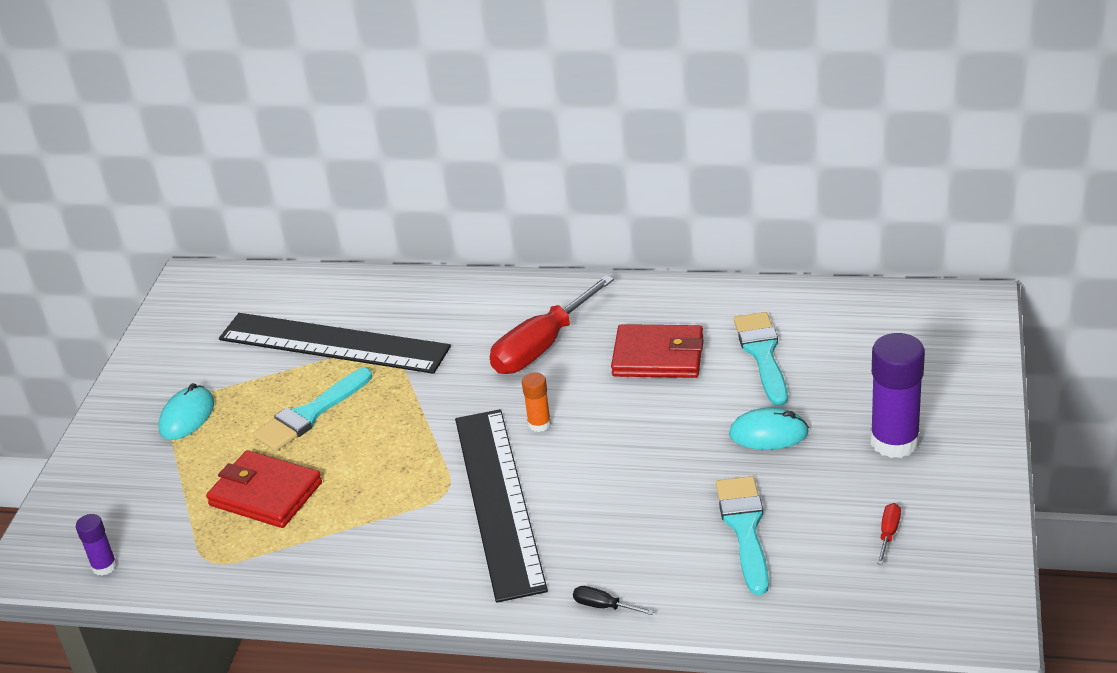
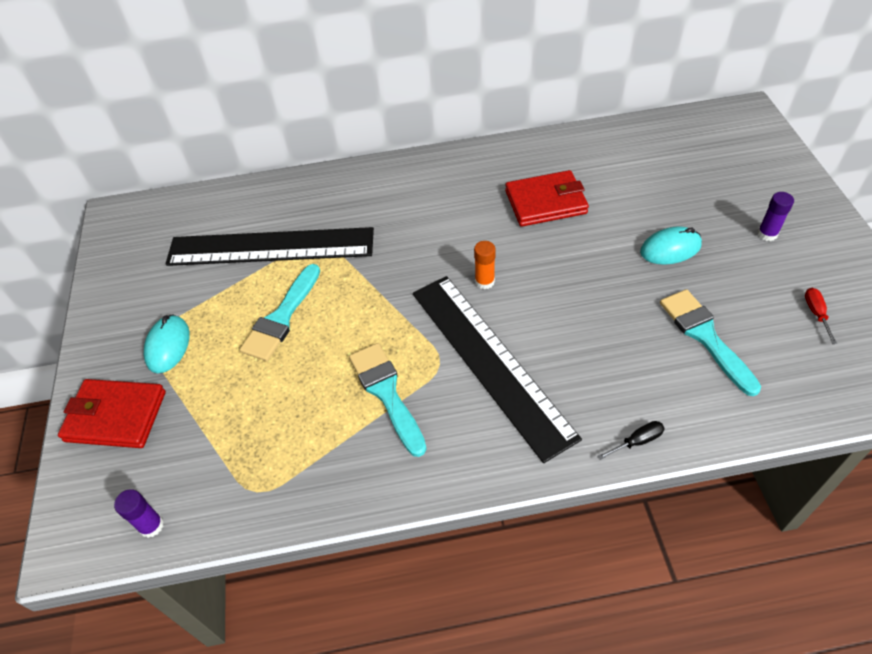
camera: 20 degrees left, 15 degrees up
(265, 494) = (277, 406): red wallet -> red wallet (116, 416)
(542, 346) = (448, 213): red screwdriver -> none
(604, 606) = (637, 441): black screwdriver -> black screwdriver turned 150 degrees clockwise
(762, 354) = (624, 183): turquoise brush -> turquoise brush (386, 393)
(894, 441) = (767, 234): purple glue stick -> purple glue stick, size x0.50

